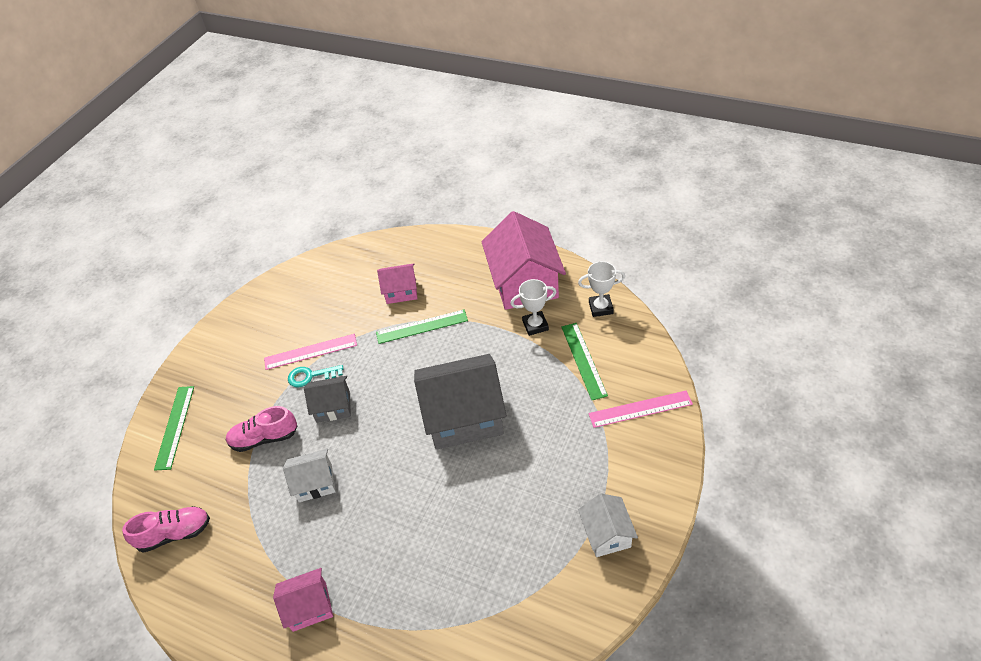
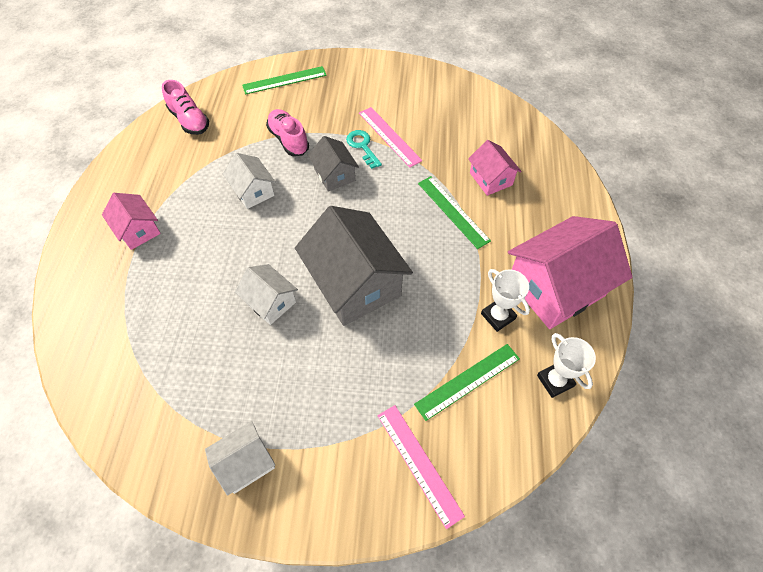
camera: 65 degrees right, 10 degrees up
(455, 488) = (270, 302): none -> white house

